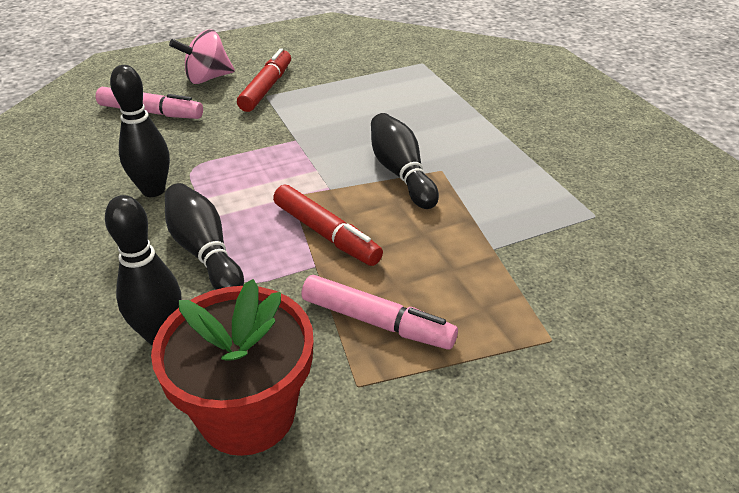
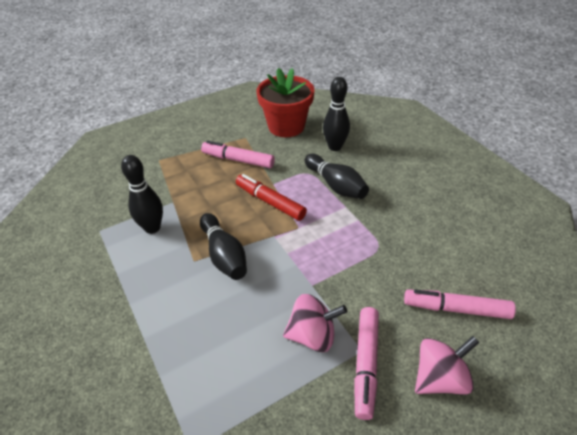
camera: 175 degrees right, 5 degrees up
(153, 190) = (392, 223): black bowling pin -> black bowling pin (152, 228)
(267, 88) = (365, 364): red marker -> pink marker
(308, 106) = (312, 335): none -> pink spinning top

